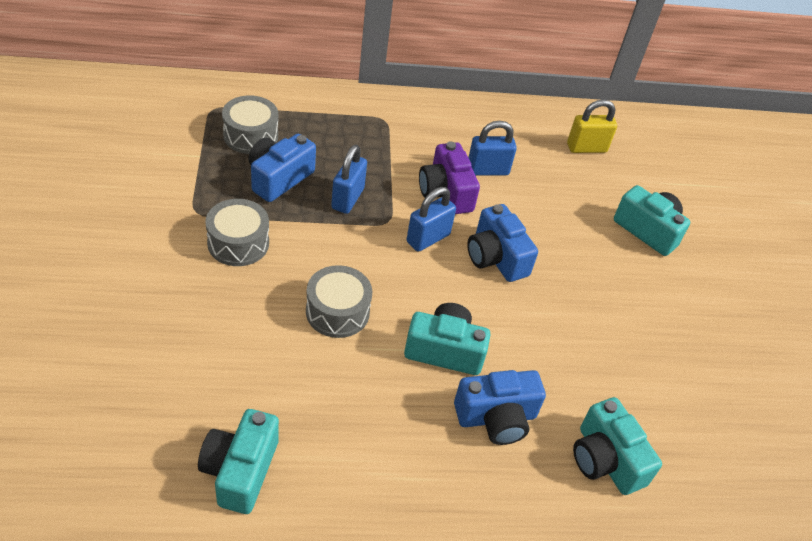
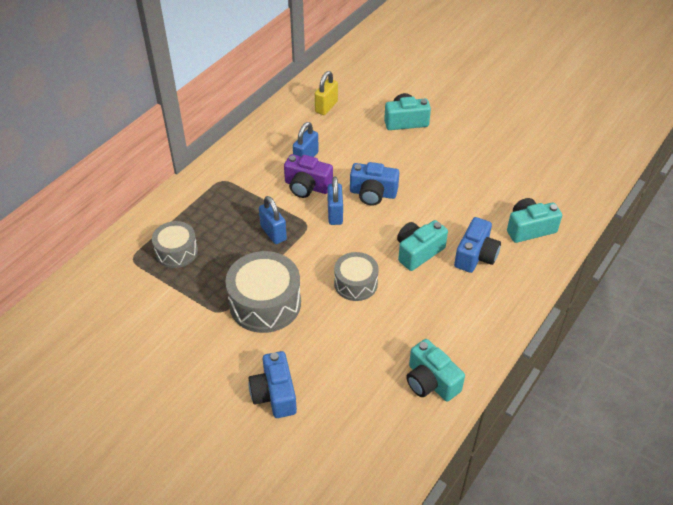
camera: 45 degrees left, 0 degrees up
(238, 243) = (265, 303): grey drum -> grey drum, size x1.62
(278, 178) = (227, 257): blue camera -> blue camera (274, 394)
(605, 460) = (529, 228): turquoise camera -> turquoise camera turned 150 degrees clockwise

